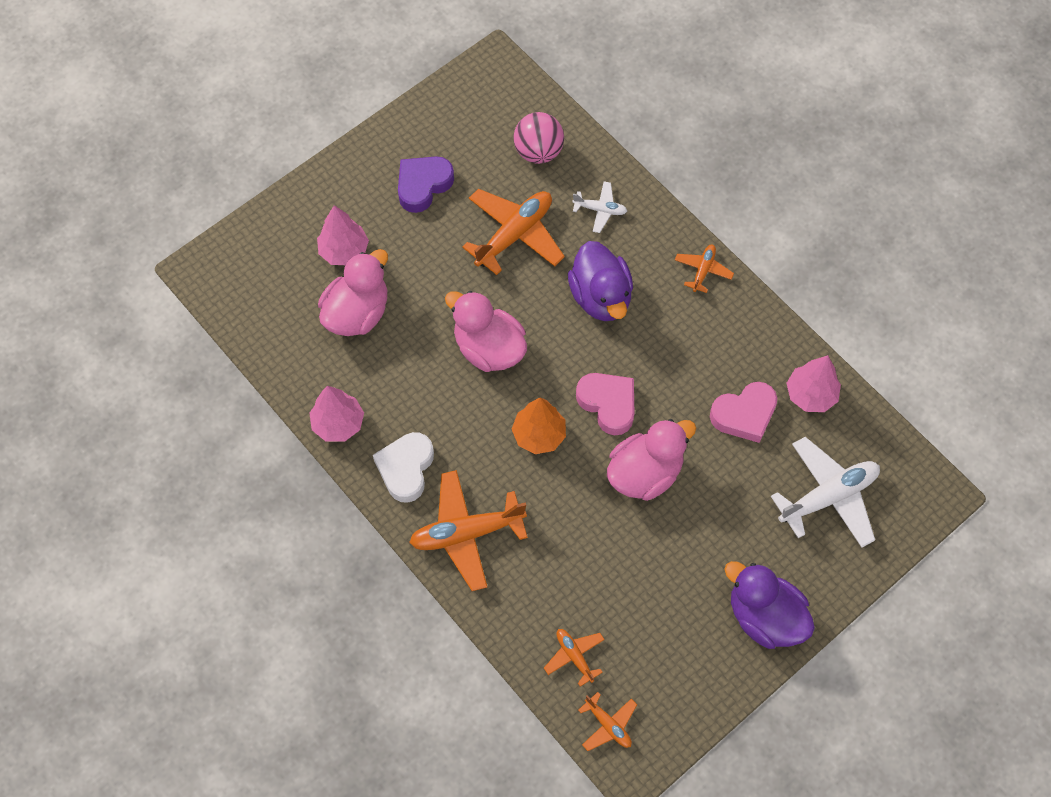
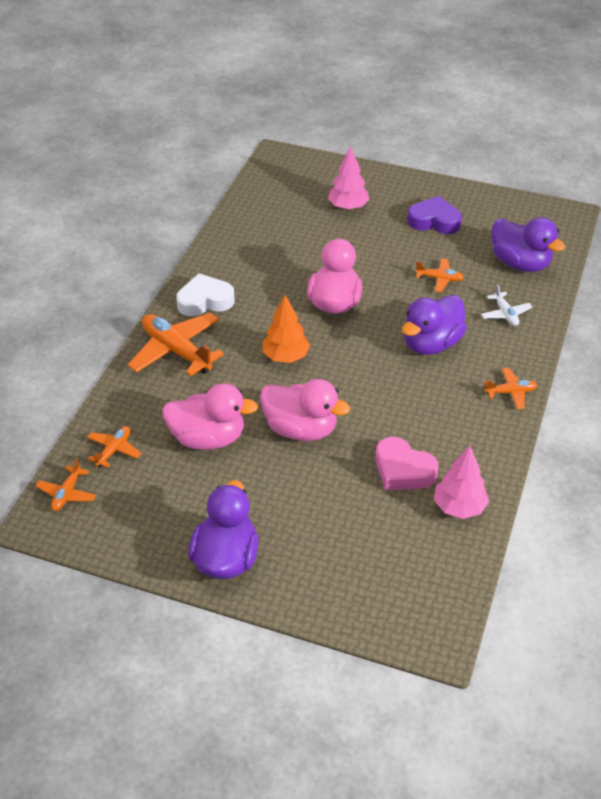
camera: 60 degrees right, 20 degrees down
(338, 424) = (215, 256): pink tree -> none
(357, 313) = (306, 231): pink duck -> pink duck (208, 438)
(514, 234) = (439, 279): orange plane -> orange plane, size x0.51
(538, 151) = (520, 263): pink ball -> purple duck
(608, 404) = (343, 384): pink heart -> none
(828, 497) = (371, 558): white plane -> none

